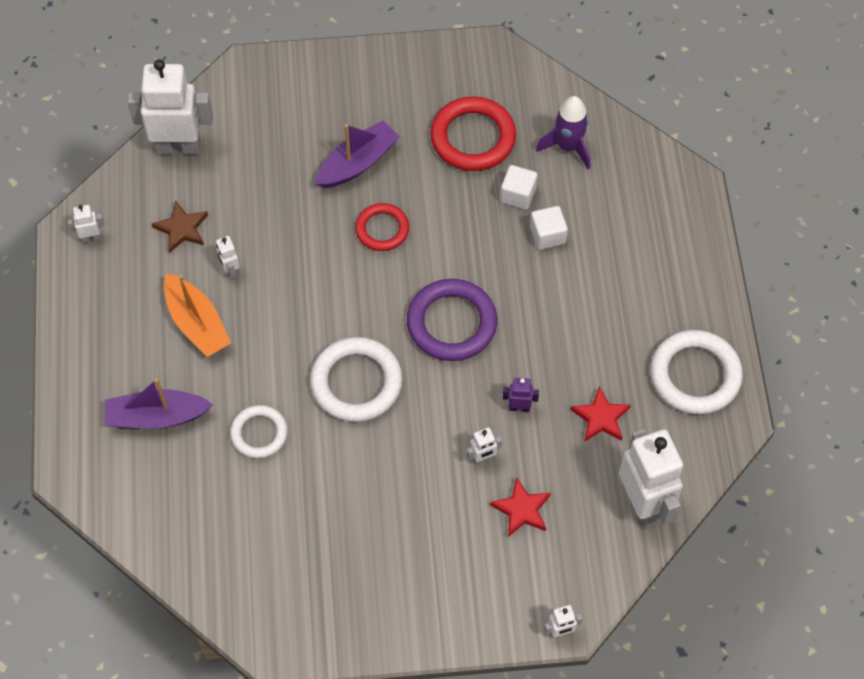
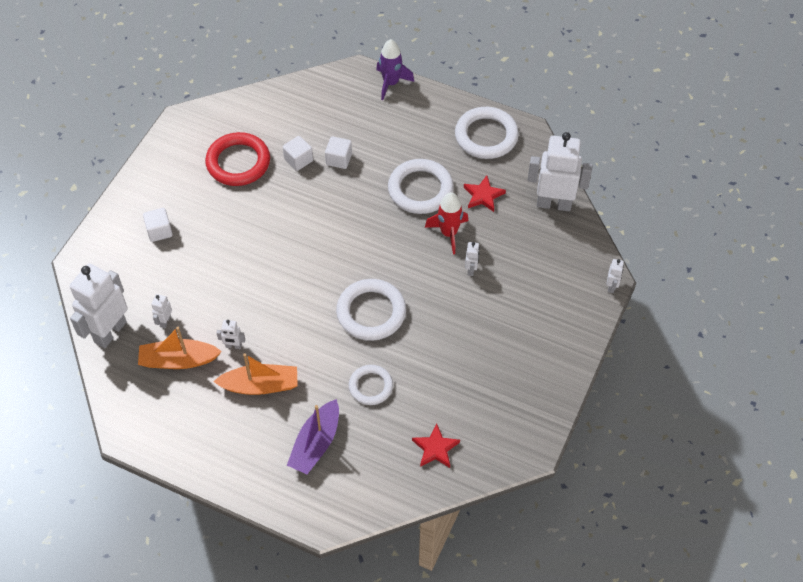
camera: 60 degrees left, 5 degrees down
(91, 238) = (141, 421): white robot -> white robot (165, 321)
(182, 229) = (178, 360): brown star -> orange boat
(331, 117) = (159, 231): none -> white cube
(358, 163) = (207, 233): purple boat -> none
(382, 229) = (268, 244): red ring -> none
(452, 323) = (365, 239): purple ring -> none
(519, 407) = (448, 233): purple robot -> red rocket
(522, 509) = (519, 266): red star -> red star (435, 448)
(563, 344) = (420, 189): none -> white ring
(568, 147) = (284, 118): purple rocket -> purple rocket (391, 83)

